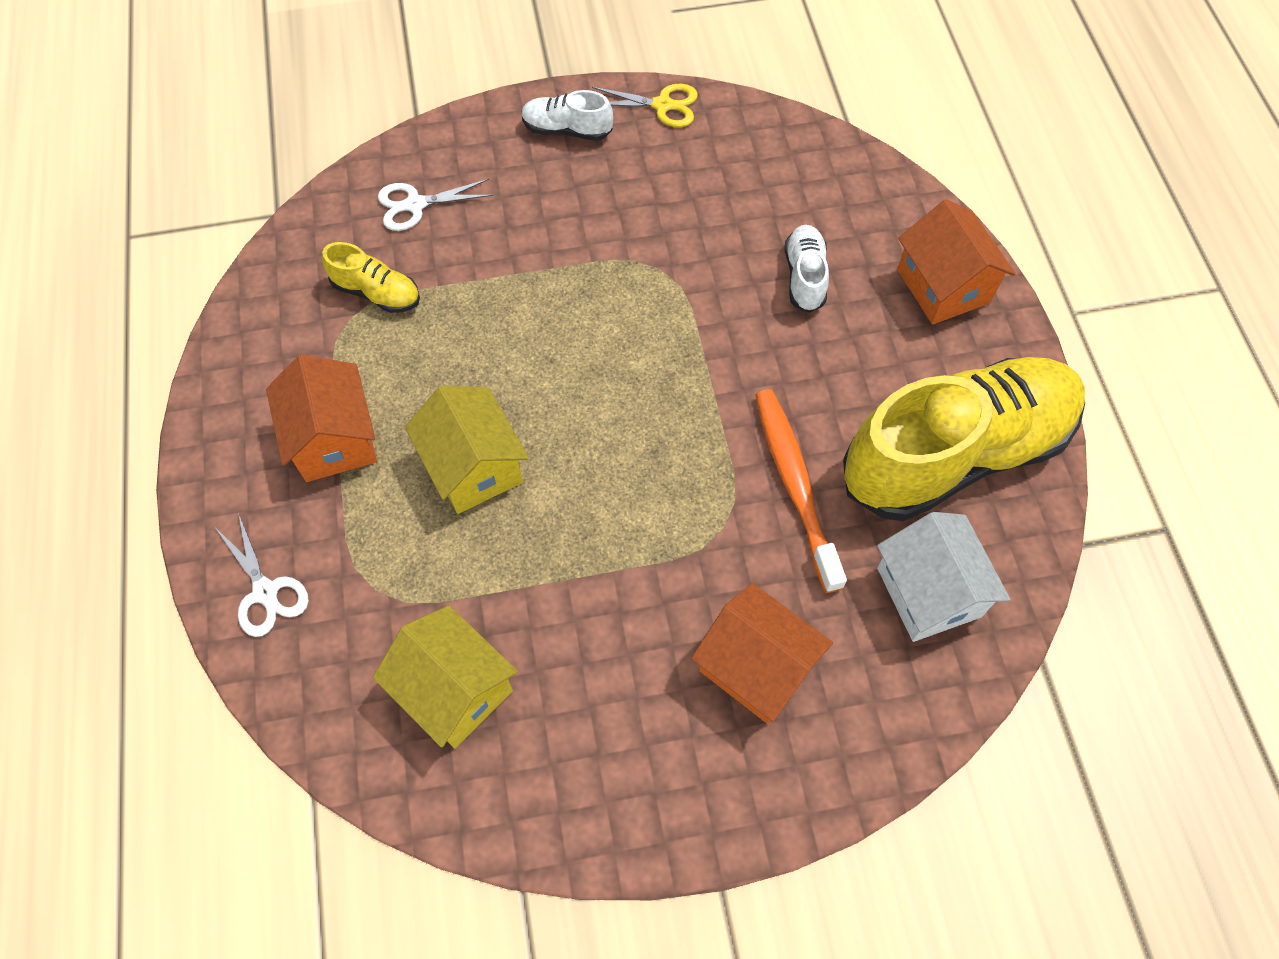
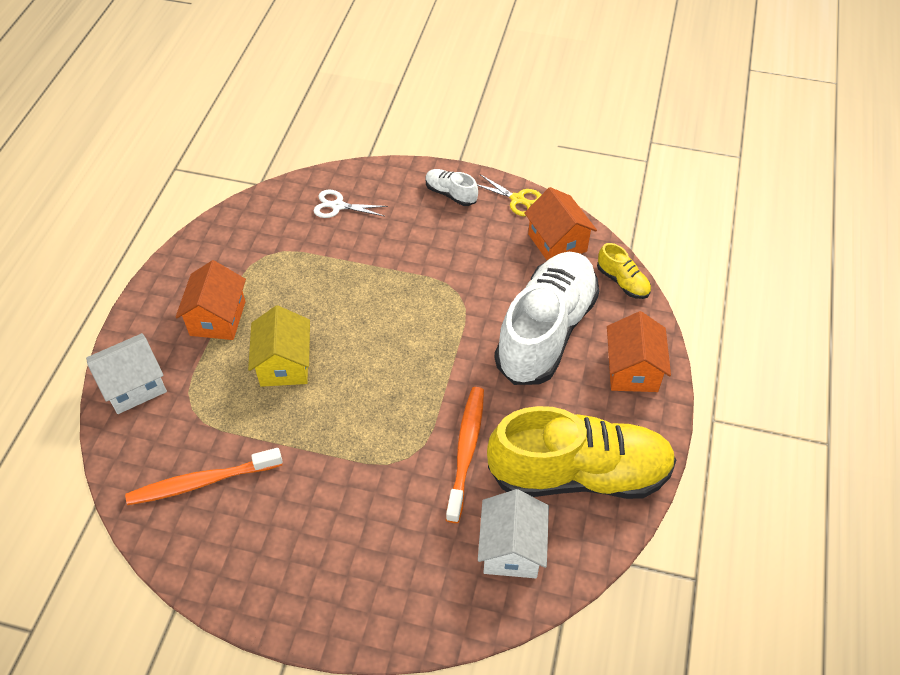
camera: 25 degrees right, 10 degrees down
(265, 592) = (134, 386): white scissors -> white house
(376, 292) = (288, 247): yellow shoe -> yellow shoe (622, 282)
(455, 690) = (202, 482): yellow house -> orange toothbrush
(756, 667) = (379, 545): orange house -> orange house (557, 242)
(804, 277) = (546, 331): white shoe -> white shoe, size x2.43

